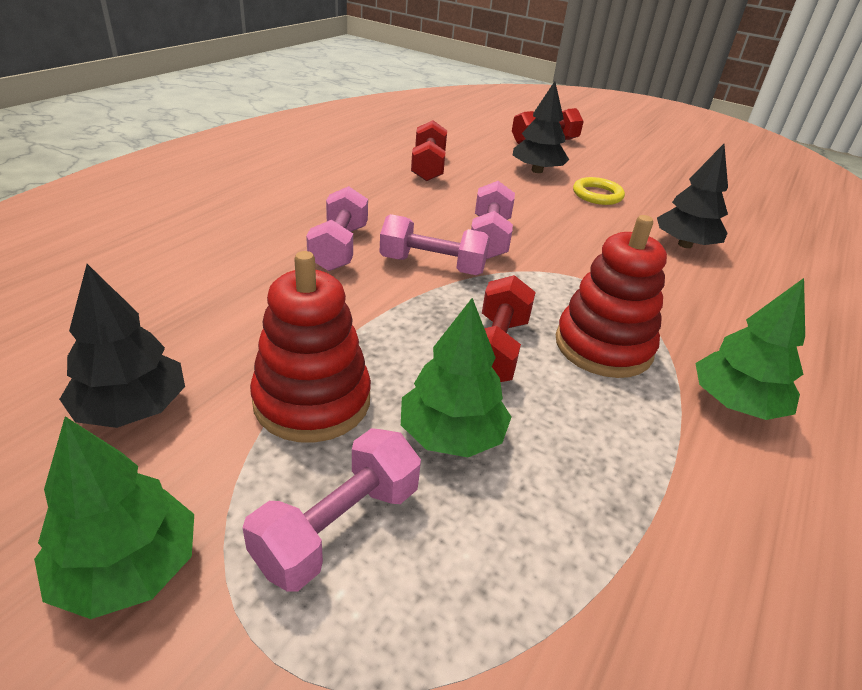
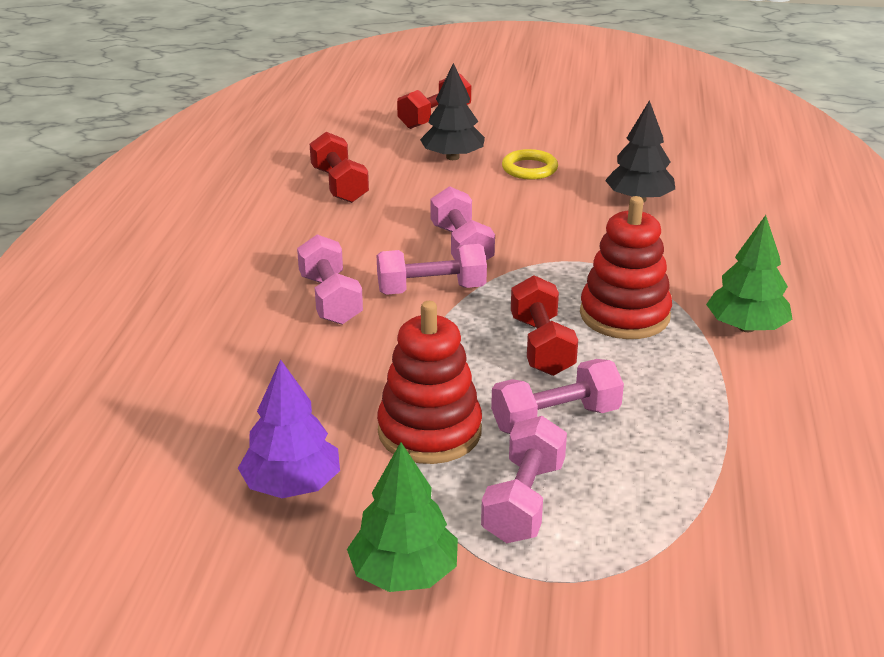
camera: 20 degrees left, 5 degrees down
(131, 408) = (292, 485): black tree -> purple tree
(451, 435) = (555, 419): green tree -> pink dumbbell

